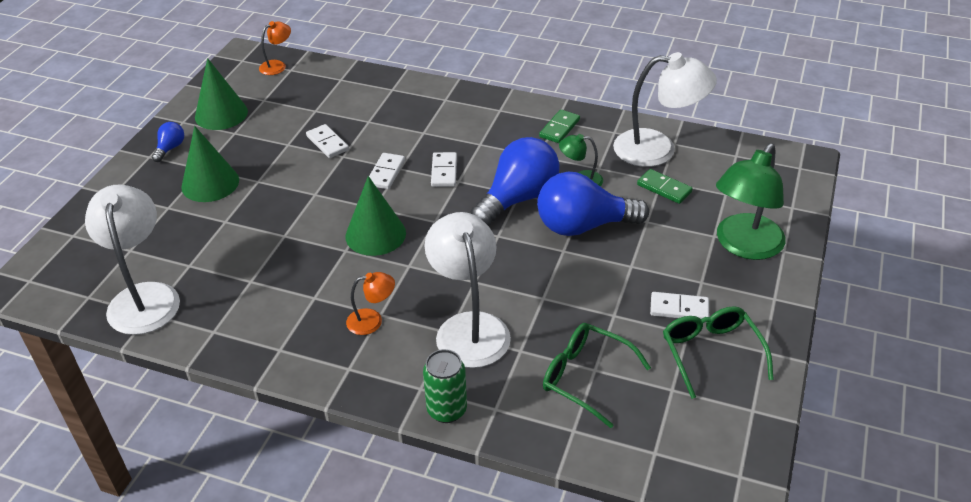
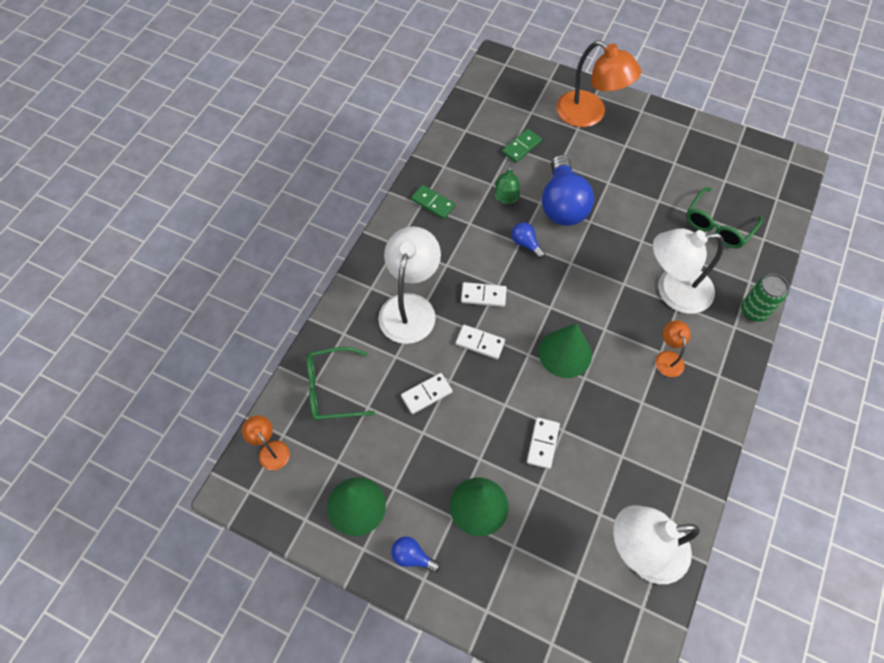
camera: 85 degrees left, 20 degrees up
(518, 198) = (525, 244): blue light bulb -> blue light bulb, size x0.45
(658, 149) = (472, 142): white lamp -> white lamp (410, 307)
(679, 308) = (651, 163): white domino -> white domino (542, 443)
(711, 353) = (692, 154): green glasses -> green glasses (332, 389)
(744, 246) = (589, 115): green lamp -> orange lamp

